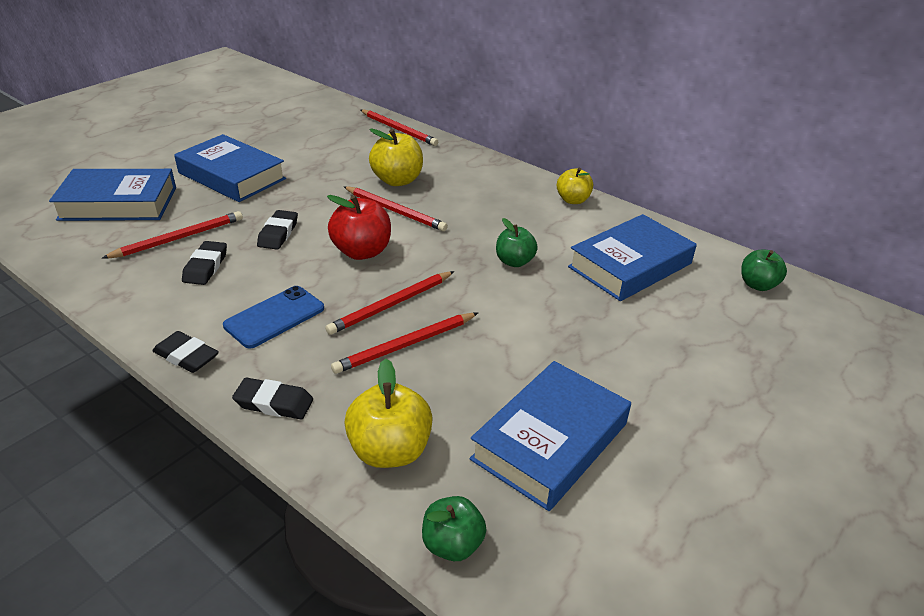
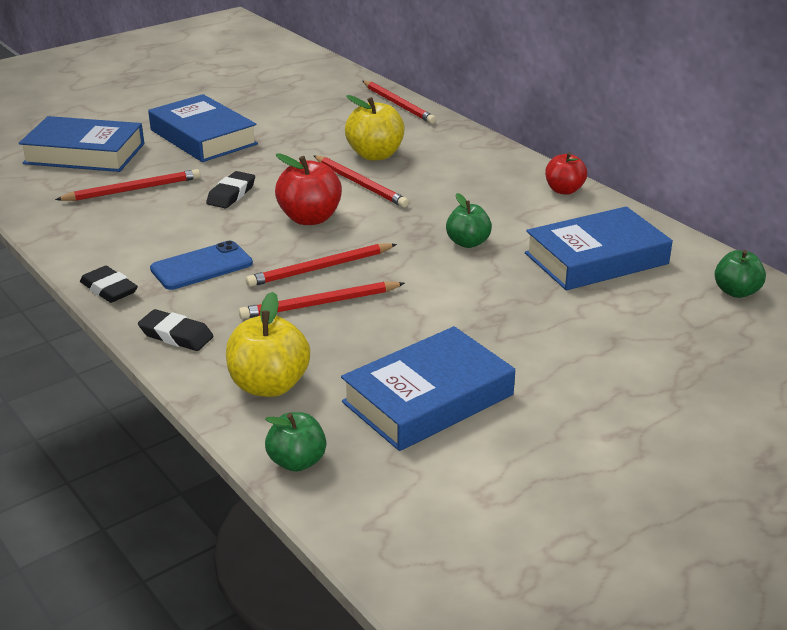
camera: 15 degrees right, 5 degrees down
(205, 267) = (150, 217): black eraser -> none
(573, 200) = (564, 190): yellow apple -> red apple

